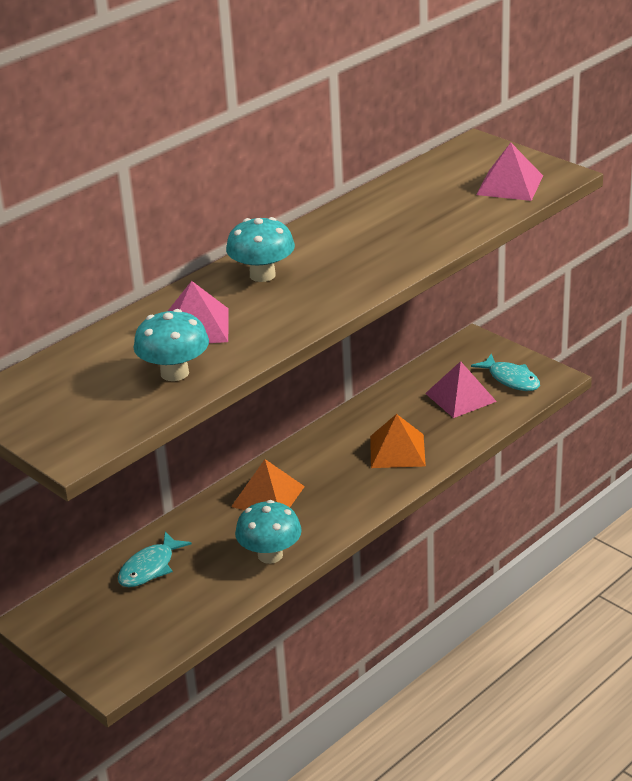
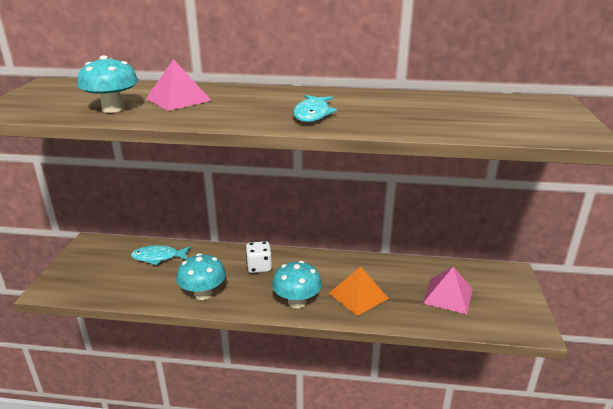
camera: 50 degrees right, 5 degrees down
(262, 275) = (266, 97): turquoise mushroom -> turquoise mushroom (297, 302)
(268, 496) = (259, 267): orange pyramid -> white dice
(510, 185) = (527, 126): pink pyramid -> none
(511, 379) = (500, 309): turquoise fish -> turquoise fish (312, 114)

